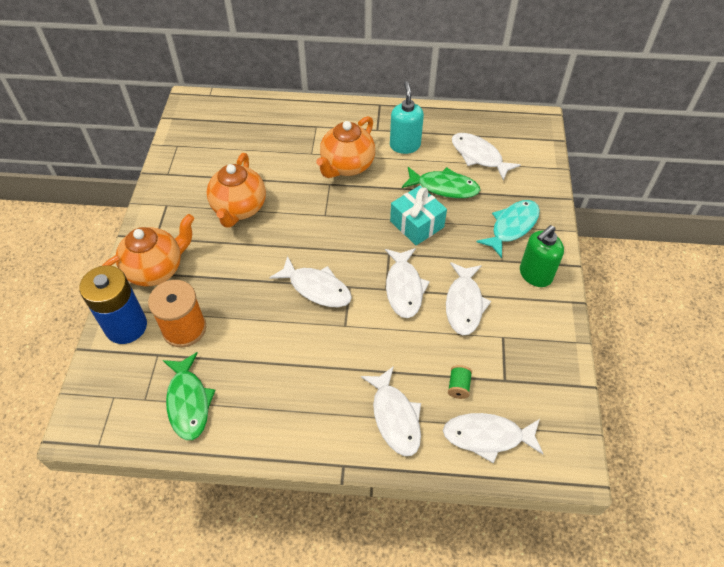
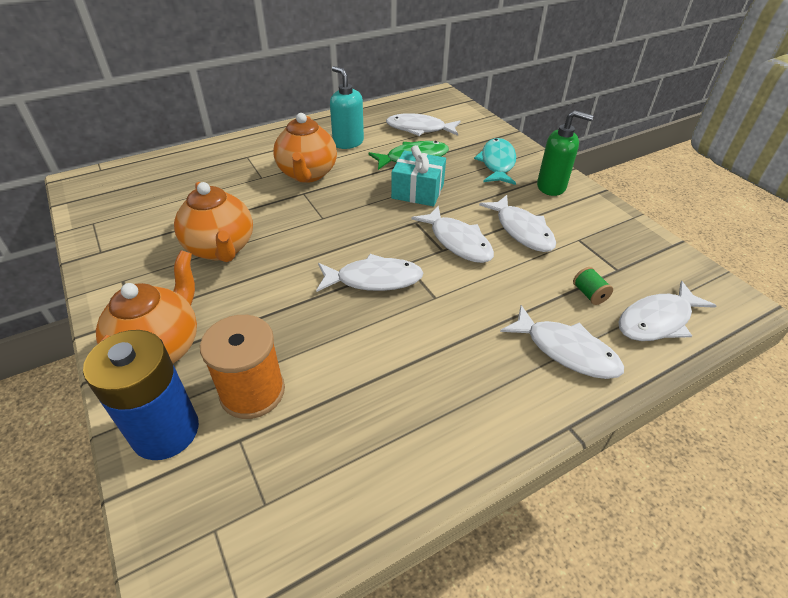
camera: 35 degrees left, 10 degrees down
(188, 402) = (330, 470): green fish -> none
(535, 275) = (551, 187): green soap dispenser -> green soap dispenser turned 90 degrees counterclockwise

